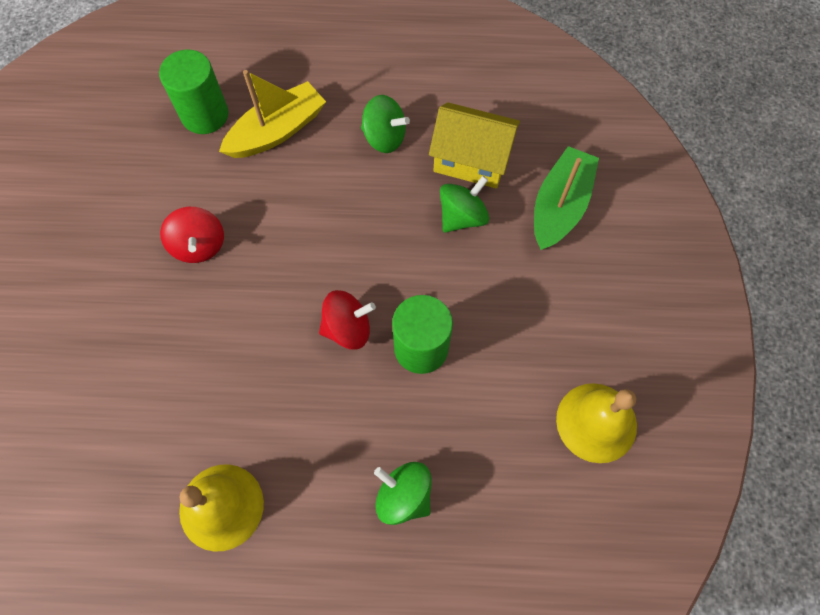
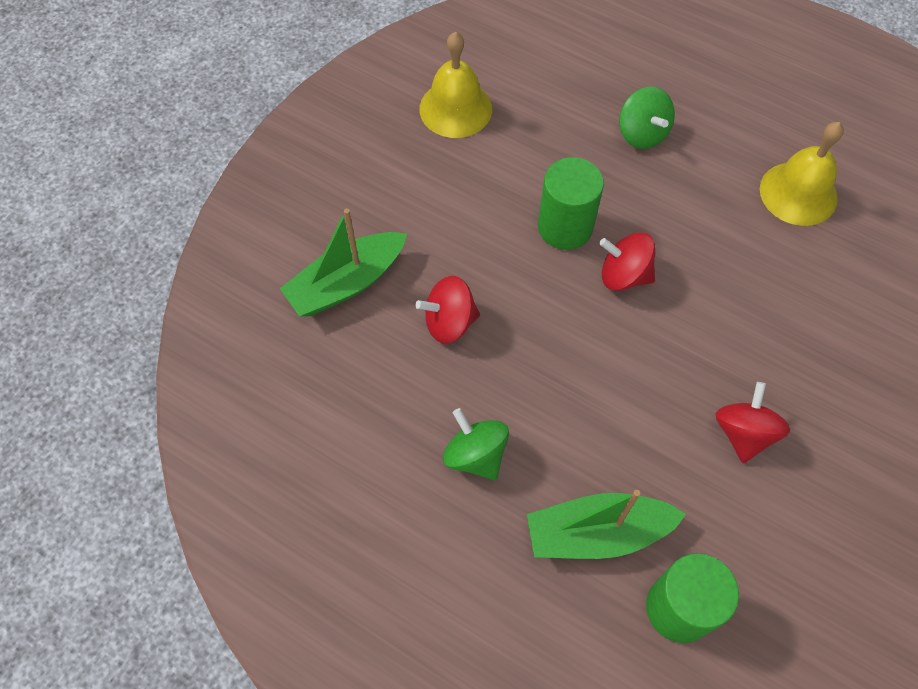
camera: 150 degrees left, 5 degrees down
(277, 131) = (597, 533): yellow boat -> green boat
(462, 216) = (449, 322): green spinning top -> red spinning top
(471, 160) = (398, 377): yellow house -> none

